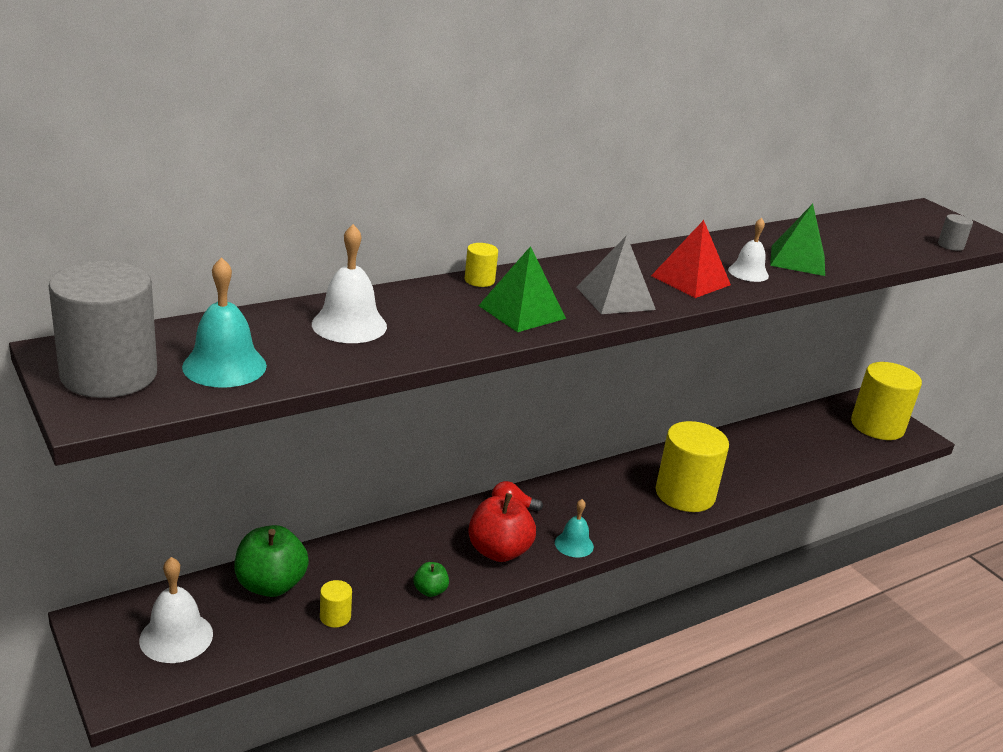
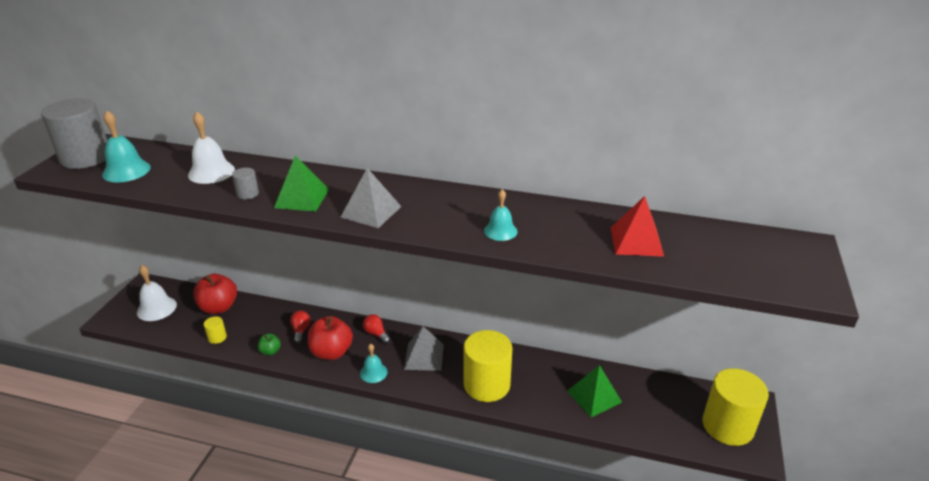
camera: 50 degrees right, 5 degrees up
(270, 585) = (219, 307): green apple -> red apple
(425, 550) = (300, 330): none -> red light bulb
(479, 280) = (322, 173): yellow cylinder -> none
(593, 502) = (424, 356): none -> grey pyramid
(690, 280) = (446, 220): red pyramid -> red pyramid (636, 241)
(748, 272) = (500, 231): white bell -> turquoise bell
(797, 260) = (562, 237): green pyramid -> green pyramid (594, 396)
(950, 245) = (750, 281): grey cylinder -> grey cylinder (247, 194)

